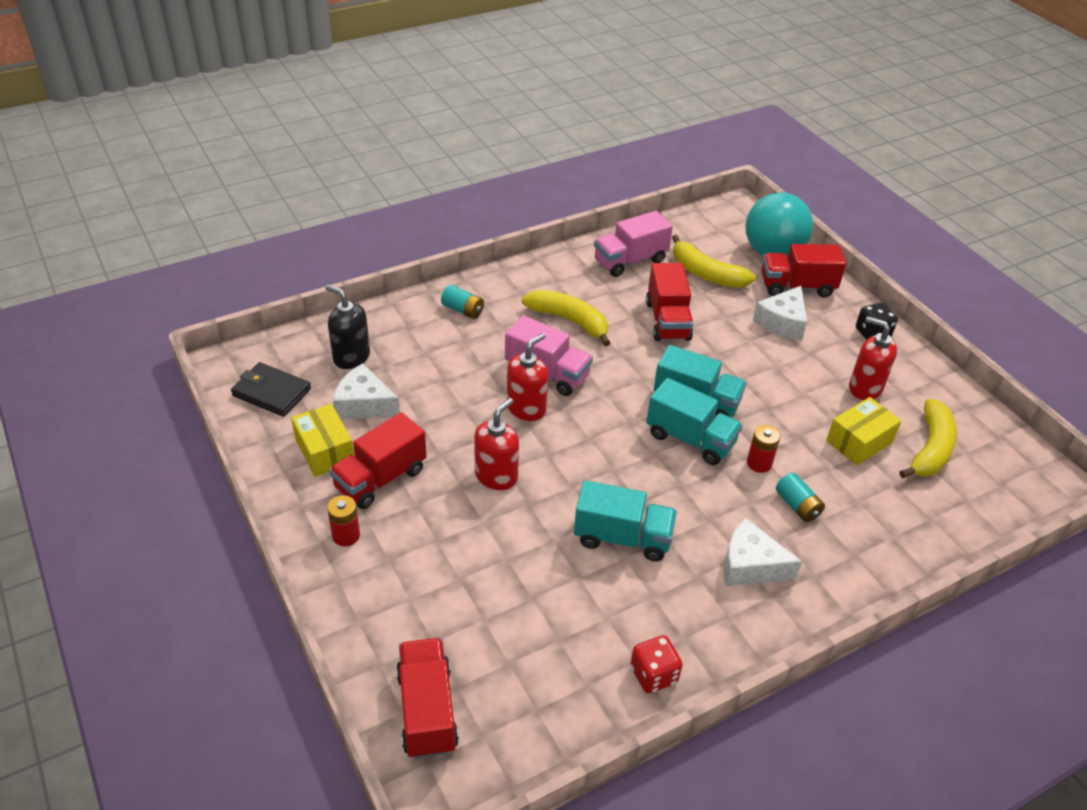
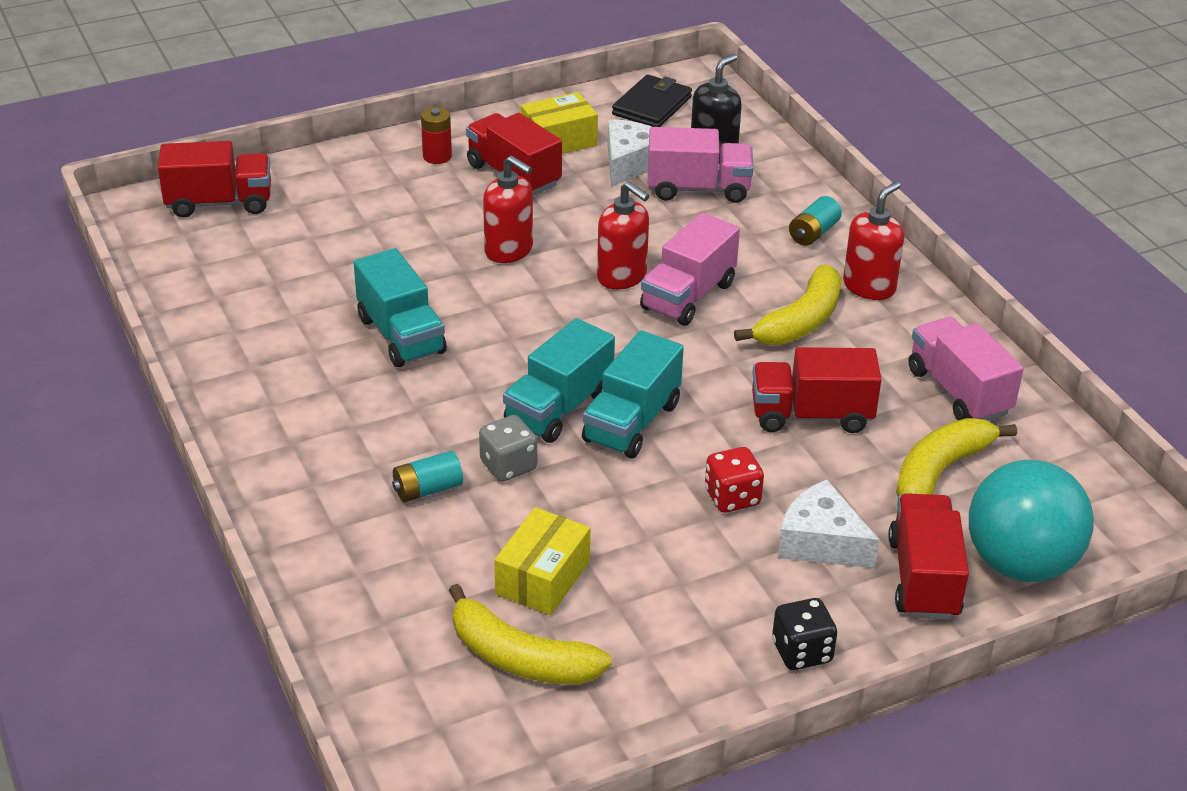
camera: 95 degrees right, 5 degrees down
(404, 366) = (698, 189): none -> pink truck
(622, 537) = (401, 335): turquoise truck -> turquoise truck turned 45 degrees counterclockwise
(653, 675) = (213, 340): red dice -> red dice (732, 497)
(750, 565) = (339, 432): white cheese -> none
(759, 463) = (508, 466): red battery -> grey dice
(859, 441) = (543, 578): yellow box -> yellow box turned 60 degrees clockwise
(865, 388) = (661, 611): red soap dispenser -> red soap dispenser (869, 287)

